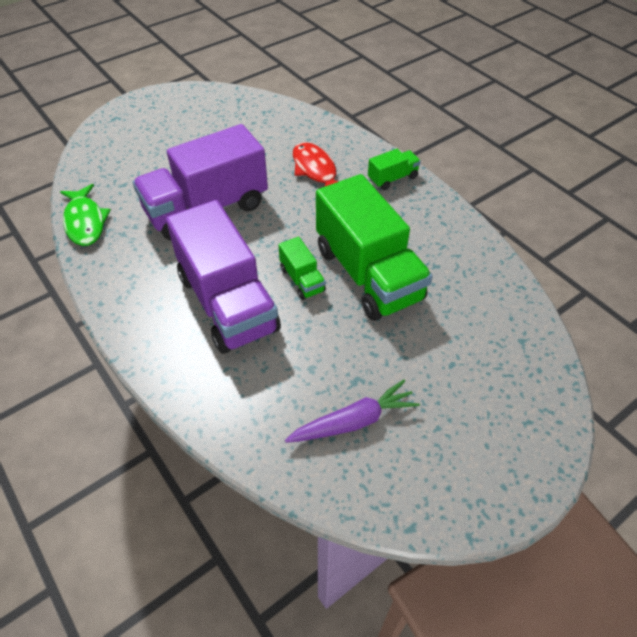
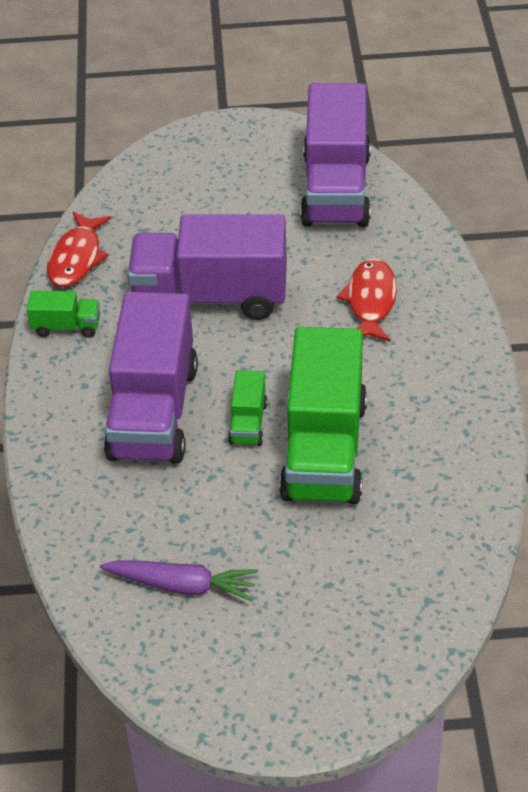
camera: 35 degrees right, 5 degrees down
(85, 222) = (76, 258): green fish -> red fish
(236, 115) = (336, 189): none -> purple truck
(392, 178) = (454, 351): green truck -> green truck (66, 327)

